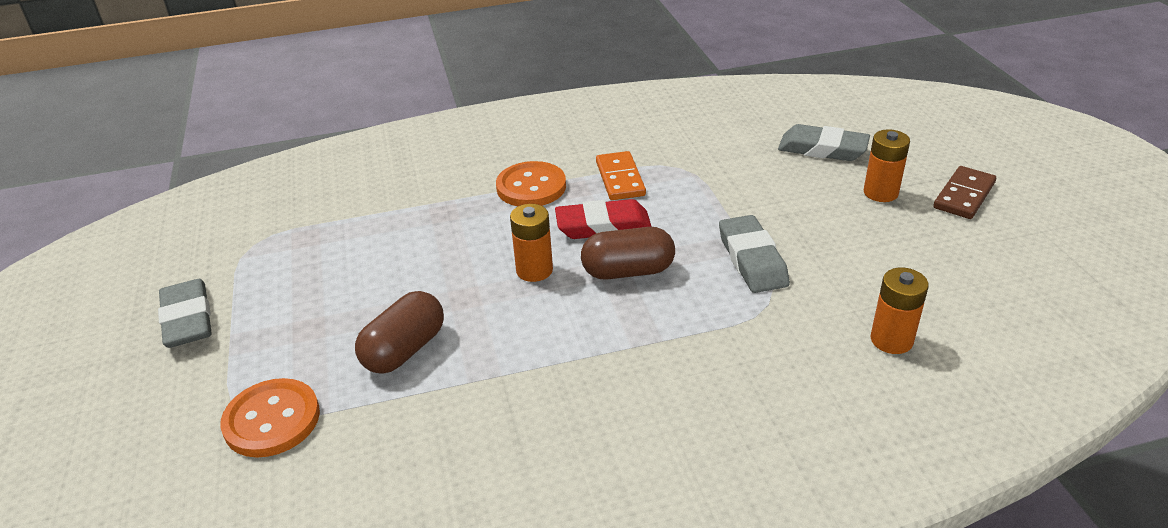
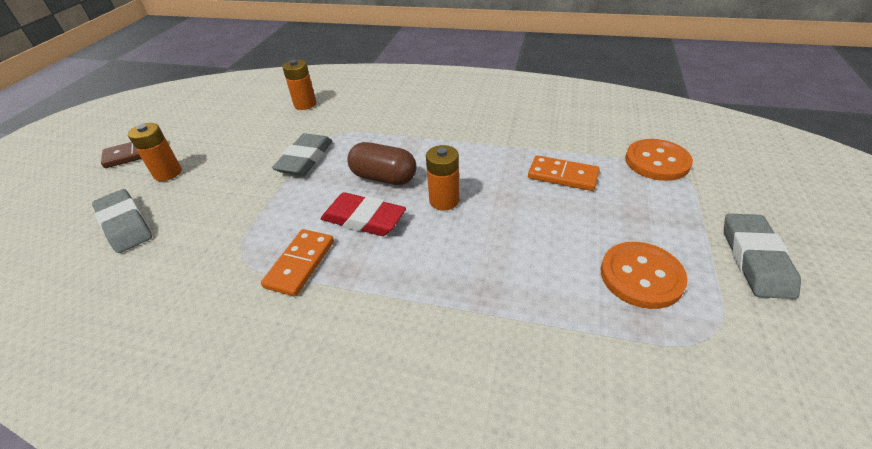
camera: 150 degrees left, 5 degrees up
(404, 350) = (562, 175): brown capsule -> orange domino
(531, 187) = (382, 290): orange button -> orange button (641, 276)

